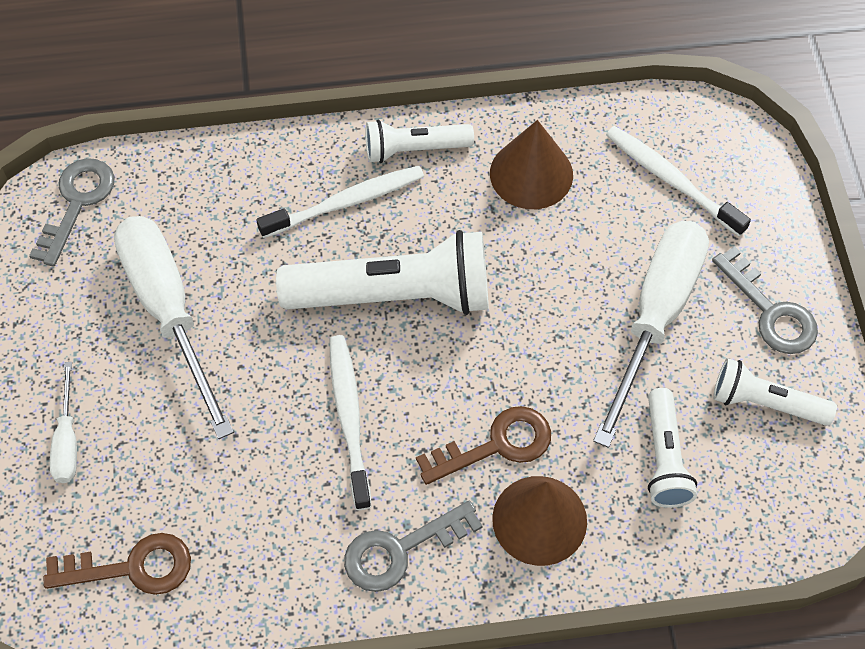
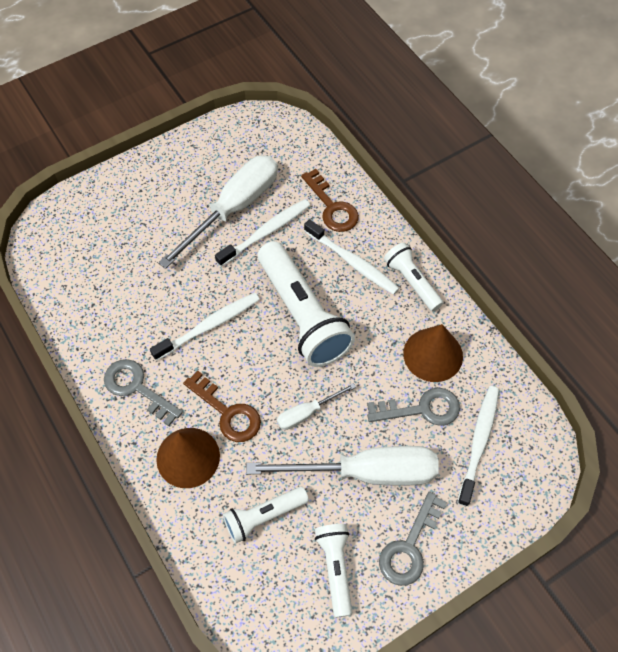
camera: 65 degrees right, 0 degrees up
(67, 441) = (134, 200): white screwdriver -> white screwdriver (307, 413)
(77, 203) = (279, 136): grey key -> grey key (422, 409)
(132, 567) = (74, 262): brown key -> brown key (332, 207)
(235, 287) = (266, 232): none -> white toothbrush

